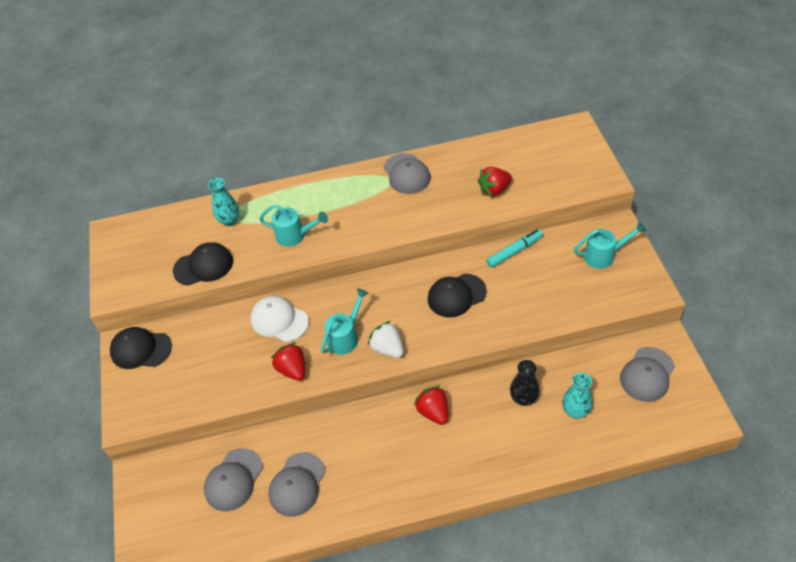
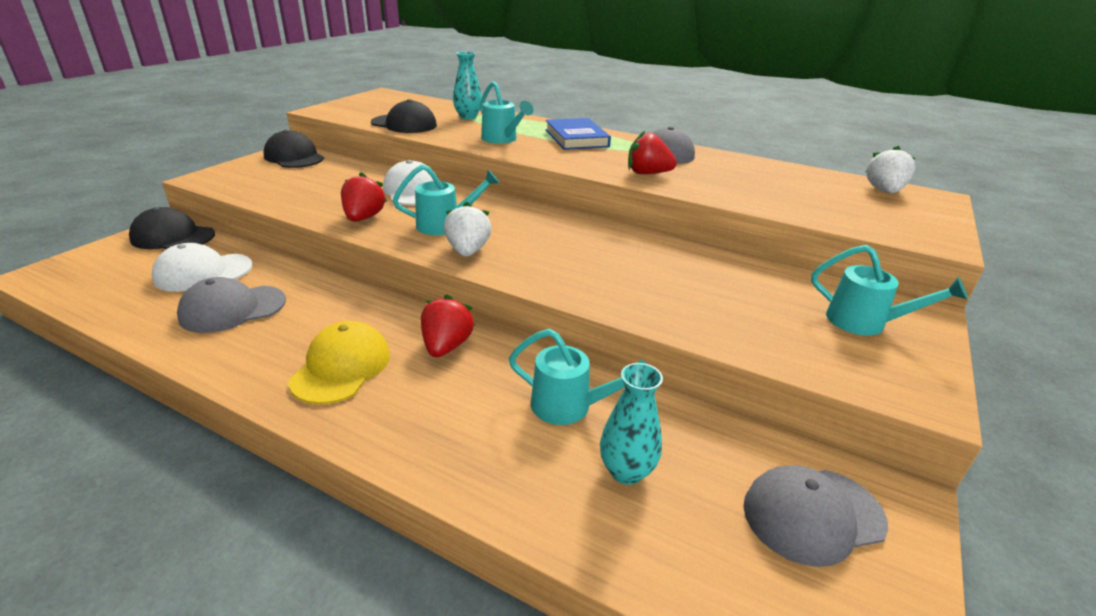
camera: 35 degrees right, 20 degrees down
(233, 480) = (203, 272): grey cap -> white cap
(336, 197) = (576, 138): none -> blue book
(406, 465) = (341, 367): none -> yellow cap
(456, 295) = (605, 256): black cap -> black cap (173, 237)
(494, 190) = (756, 191): red strawberry -> red strawberry (647, 173)
(514, 251) = (729, 262): turquoise marker -> none
(523, 398) = (569, 407): black vase -> turquoise watering can
(550, 139) = (884, 191): none -> white strawberry

